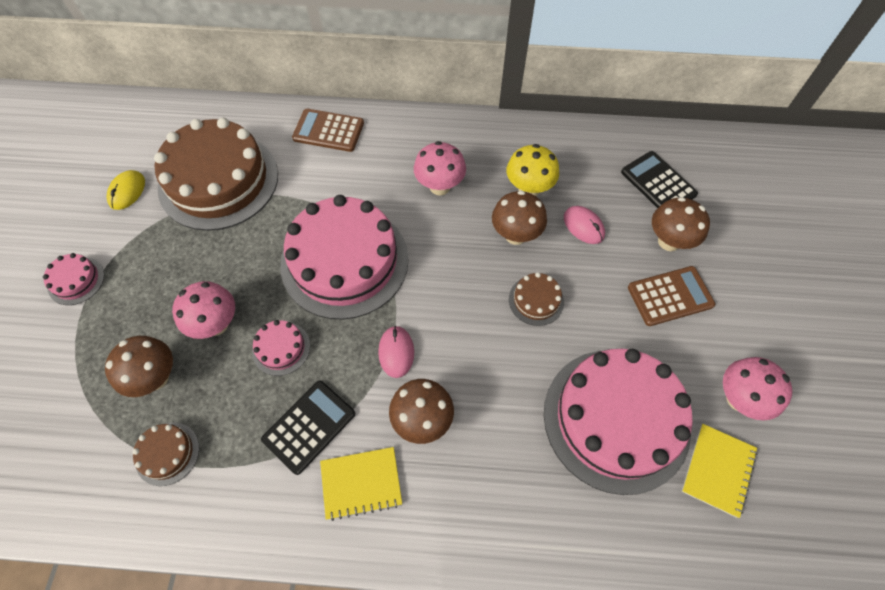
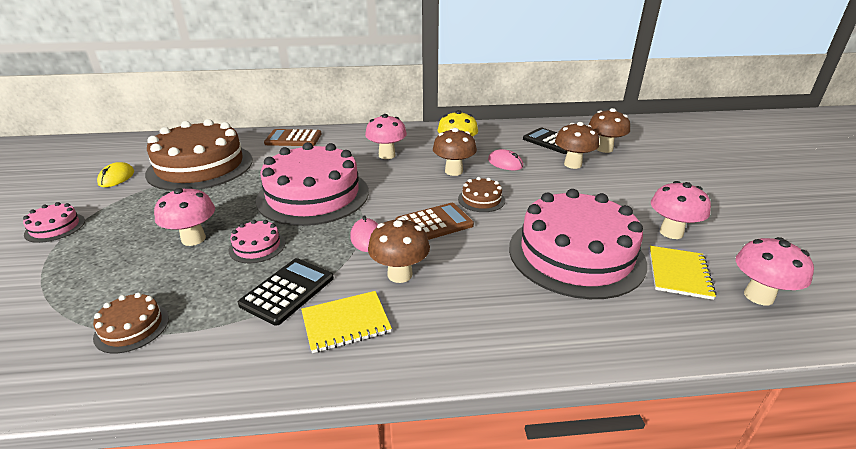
camera: 10 degrees left, 30 degrees down
(156, 378) = (127, 277): brown mushroom -> brown mushroom (604, 149)
(670, 296) = (587, 188): brown calculator -> brown calculator (434, 223)
(788, 520) = (758, 296): none -> pink mushroom

